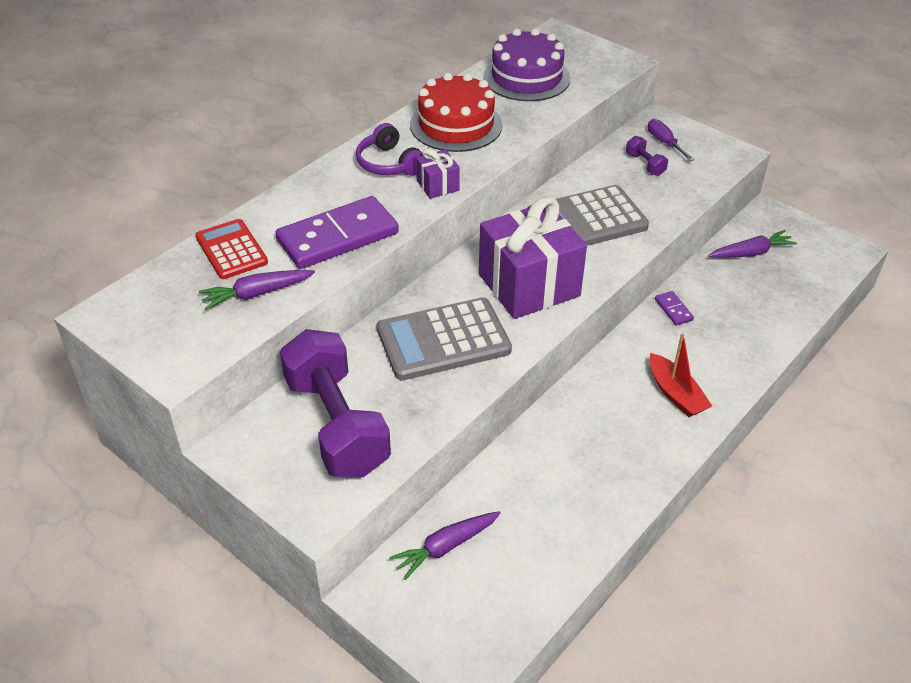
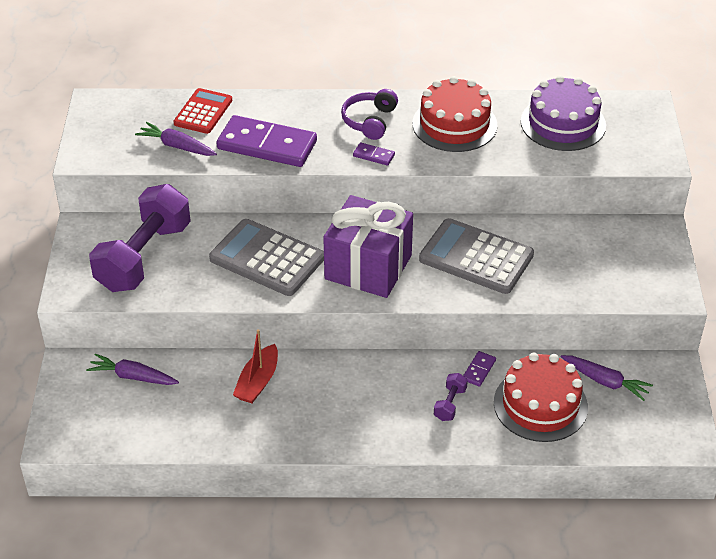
camera: 50 degrees right, 0 degrees up
(437, 185) = (374, 155): purple gift -> purple domino
(645, 164) = (588, 252): purple dumbbell -> purple dumbbell (450, 404)
(664, 143) = (632, 248): purple screwdriver -> none
(675, 394) = (387, 416): red boat -> red boat (257, 382)
(744, 299) = (540, 404): none -> red cake

